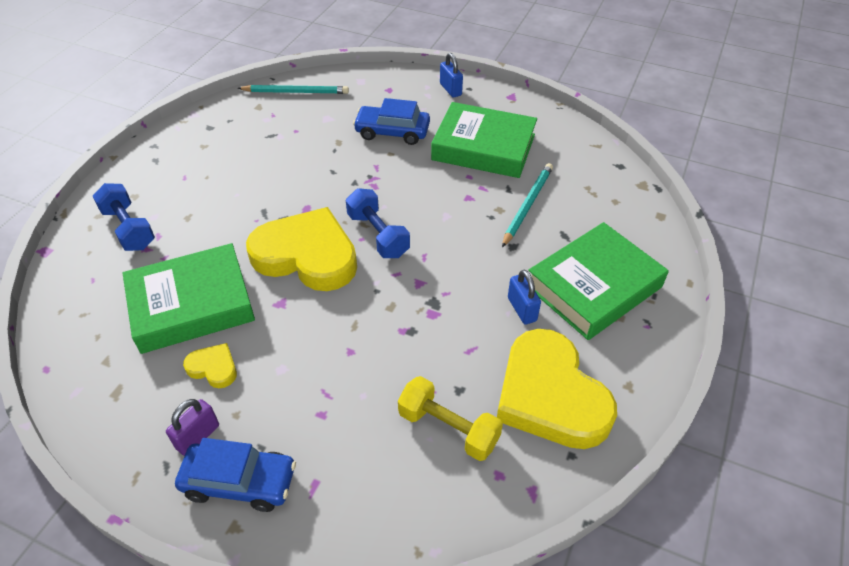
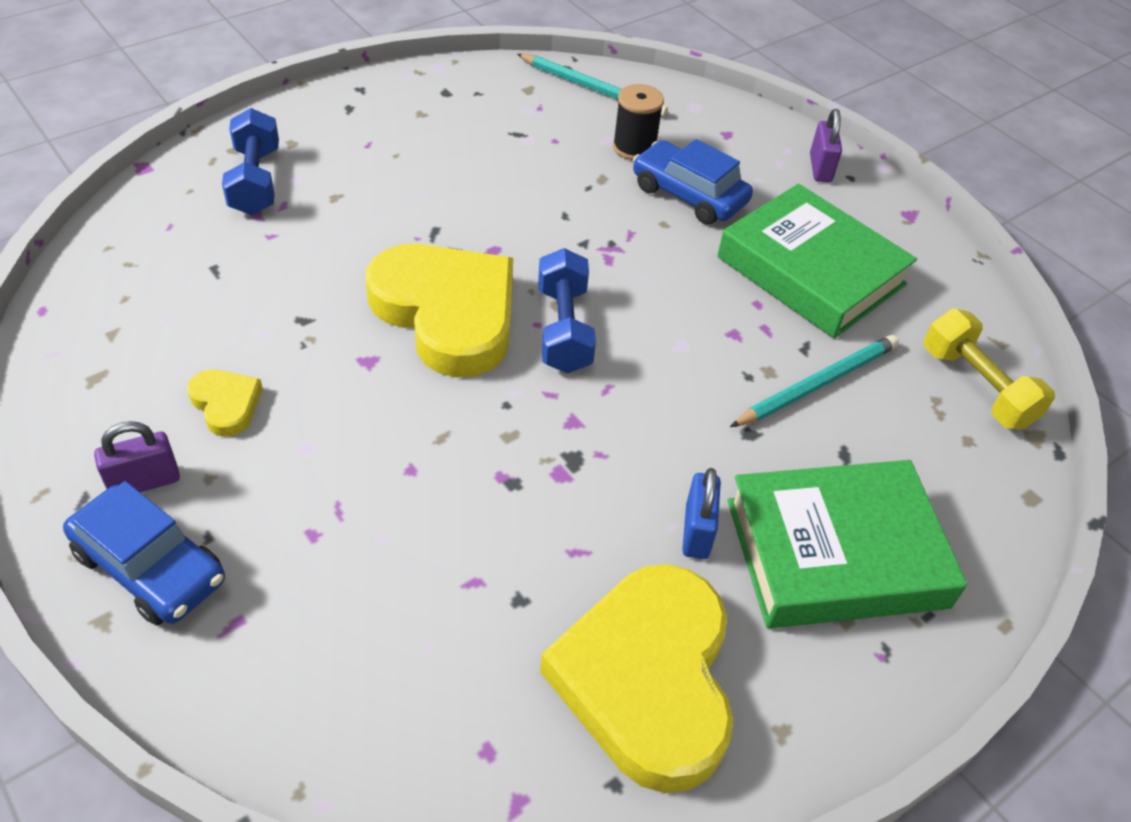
camera: 25 degrees right, 0 degrees up
(191, 304) = (259, 310): green book -> none
(344, 117) = (634, 147): none -> black spool
(448, 428) = (465, 645): yellow dumbbell -> yellow dumbbell (976, 387)
(450, 89) = (820, 168): blue padlock -> purple padlock

